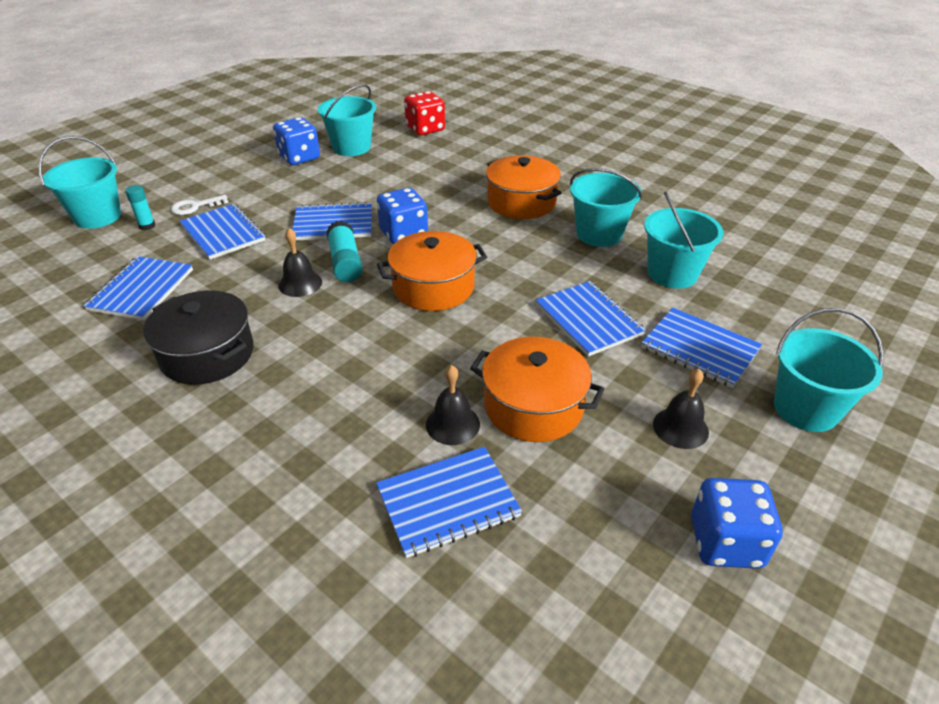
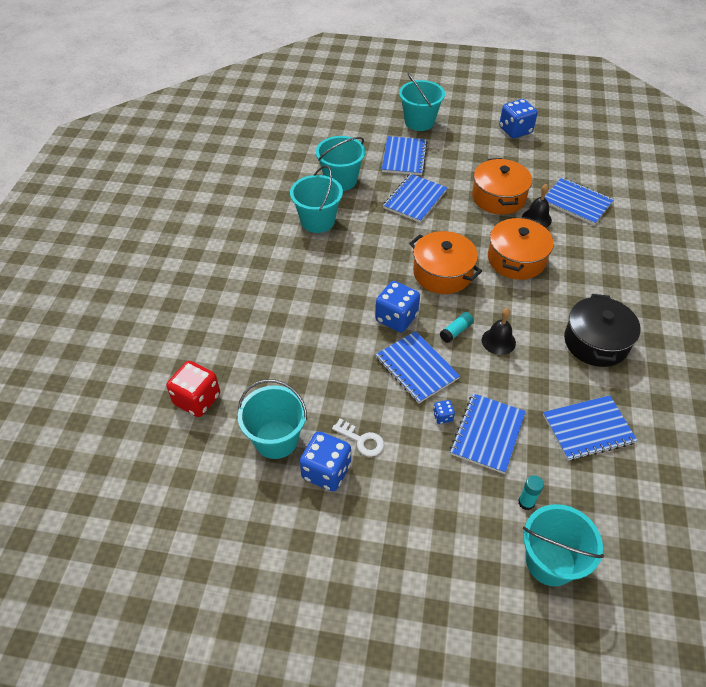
camera: 120 degrees left, 10 degrees up
(195, 207) = (471, 490): white key -> white key (362, 440)
(270, 218) = (442, 417): none -> blue dice
(345, 262) = (456, 331): turquoise glue stick -> turquoise glue stick, size x0.63
(521, 202) = (301, 273): orange pot -> orange pot (516, 259)
(680, 428) = (466, 152): black bell -> none

